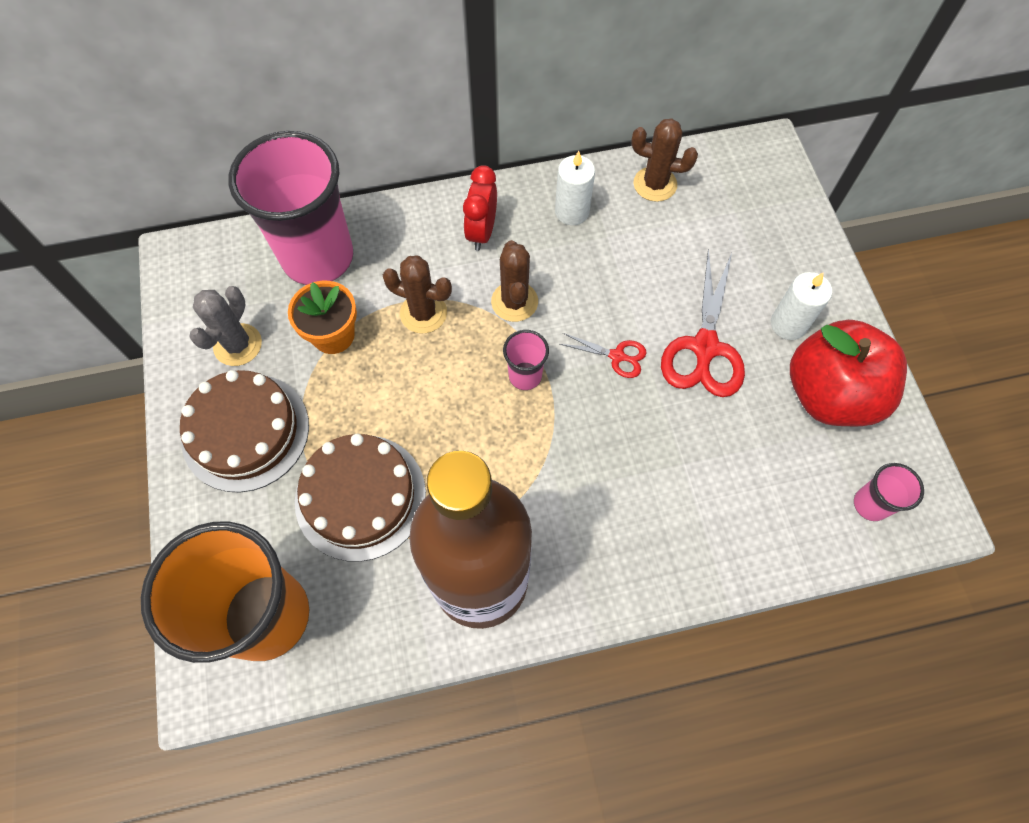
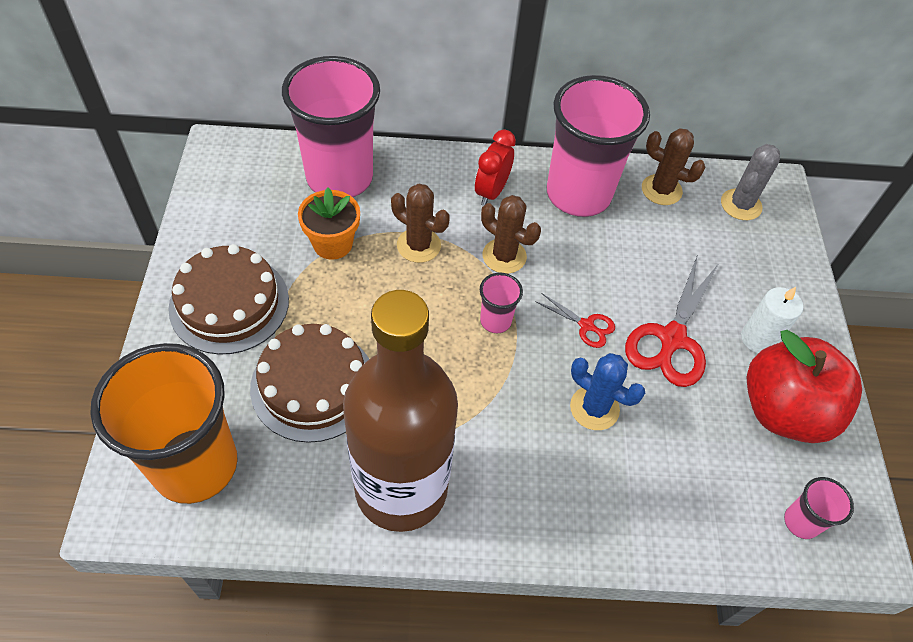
camera: 10 degrees right, 10 degrees down
(238, 345) = (246, 231): grey cactus -> grey cactus (741, 205)
(514, 302) = (504, 256): brown cactus -> brown cactus turned 60 degrees counterclockwise
(572, 211) = (578, 194): white candle -> pink cup
(647, 443) = (594, 408): none -> blue cactus

